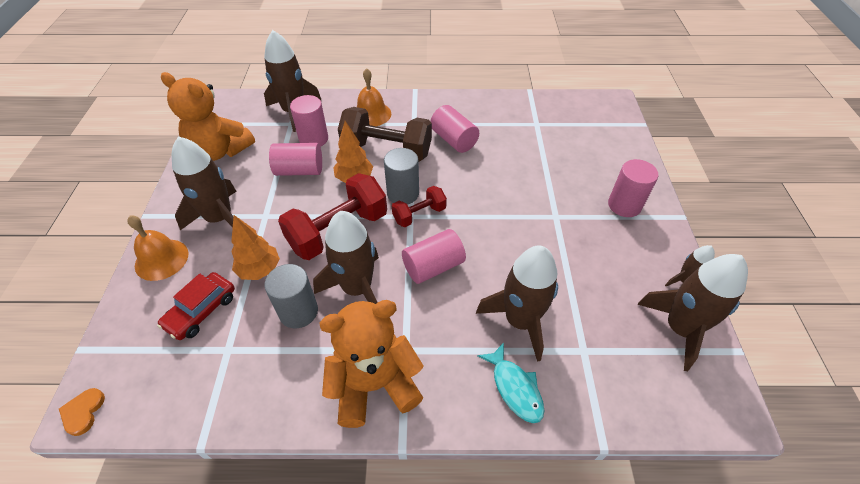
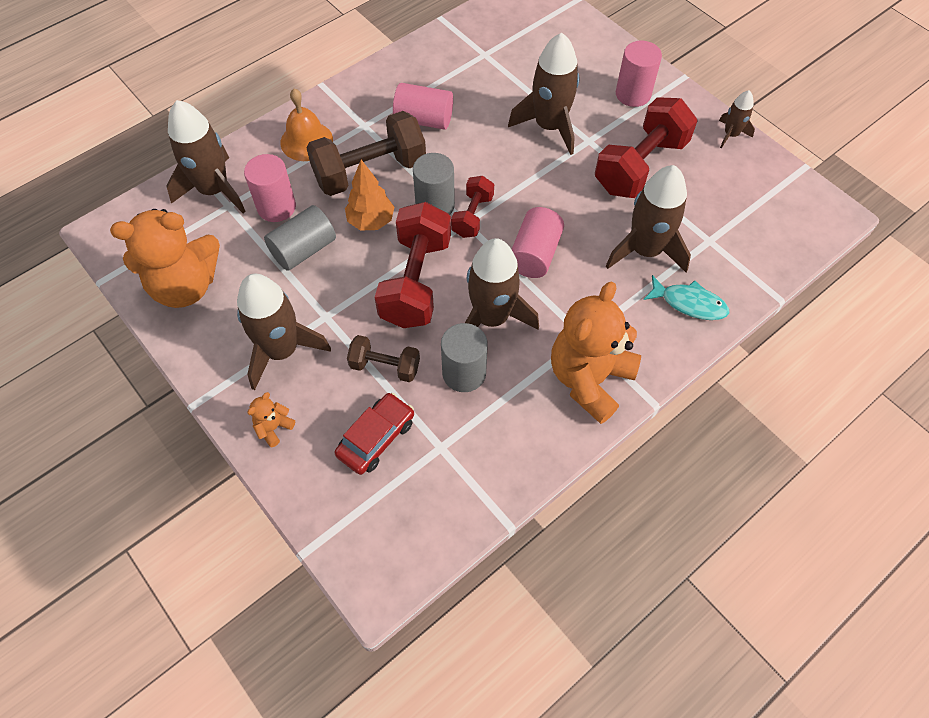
camera: 40 degrees left, 10 degrees up
(83, 412) = (378, 587): orange heart -> none
(161, 259) = (273, 428): orange bell -> orange teddy bear
(201, 311) = (376, 438): red car -> red car turned 135 degrees counterclockwise
(260, 270) = (385, 366): orange tree -> brown dumbbell
(299, 170) = (303, 249): pink cylinder -> grey cylinder
(579, 257) = (640, 166): none -> red dumbbell
(680, 328) = (757, 176): brown rocket -> brown rocket (549, 126)

